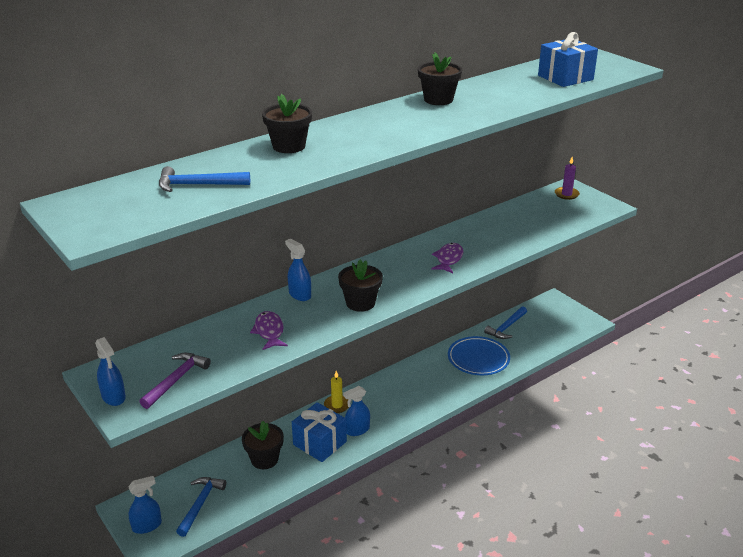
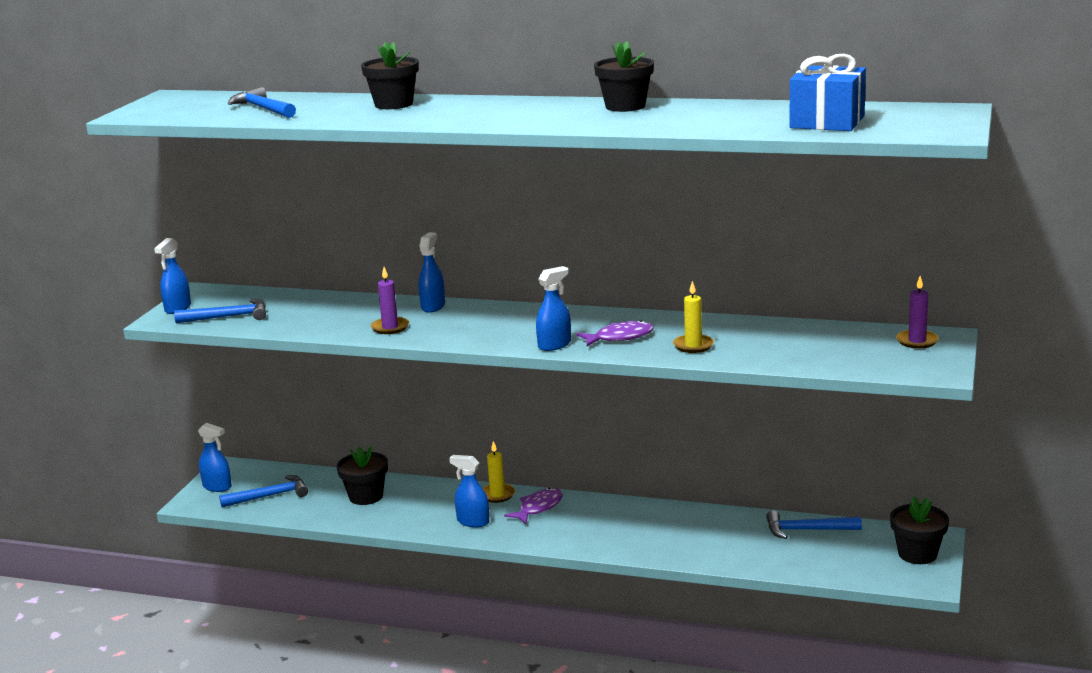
camera: 55 degrees right, 10 degrees down
(176, 380) = (228, 317): purple hammer -> blue hammer
(269, 331) = (350, 318): purple fish -> purple fish (538, 508)
(311, 323) = (390, 327): none -> purple candle
(319, 443) = (425, 512): blue gift -> none
(360, 303) = (459, 332): black flower pot -> black flower pot (917, 554)
(429, 281) = (554, 345): none -> blue spray bottle
(478, 359) = (709, 537): blue plate -> none
(491, 245) = (693, 346): none -> yellow candle

